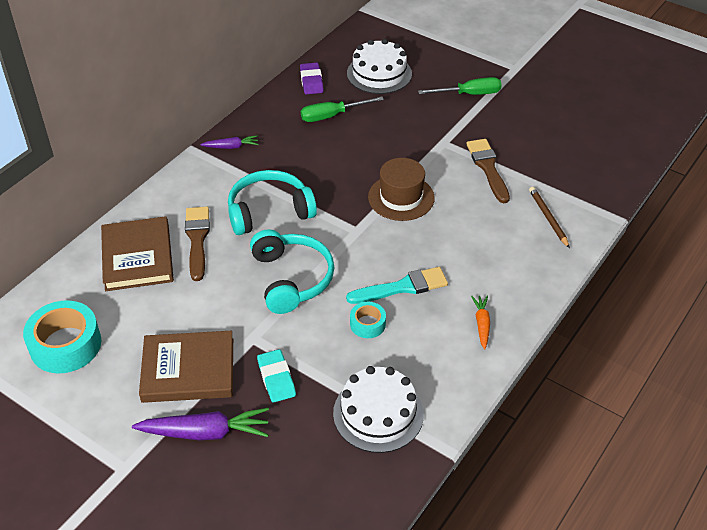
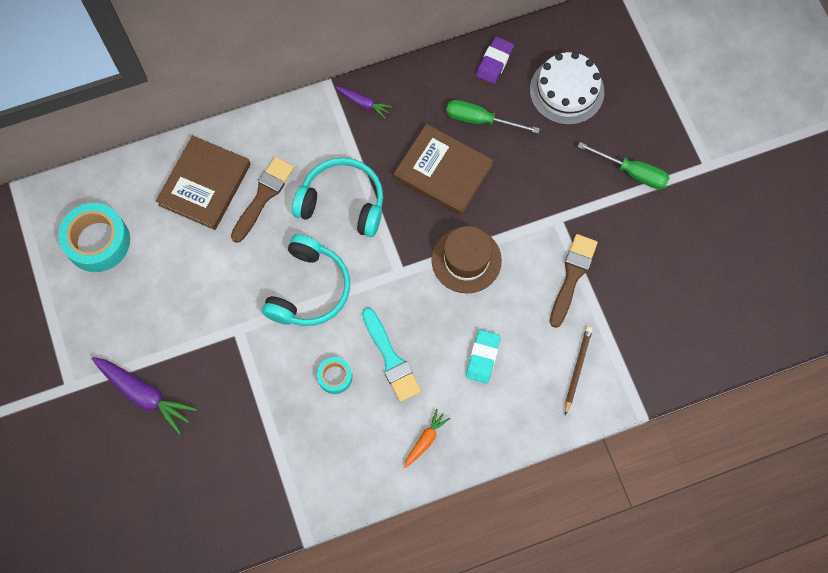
camera: 35 degrees right, 25 degrees up
(188, 370) = (169, 328): brown book -> brown book (443, 172)
(276, 378) = (228, 381): turquoise eraser -> turquoise eraser (482, 357)
(378, 413) = (279, 466): white cake -> none
(402, 287) = (391, 359): turquoise brush -> turquoise brush turned 45 degrees clockwise

